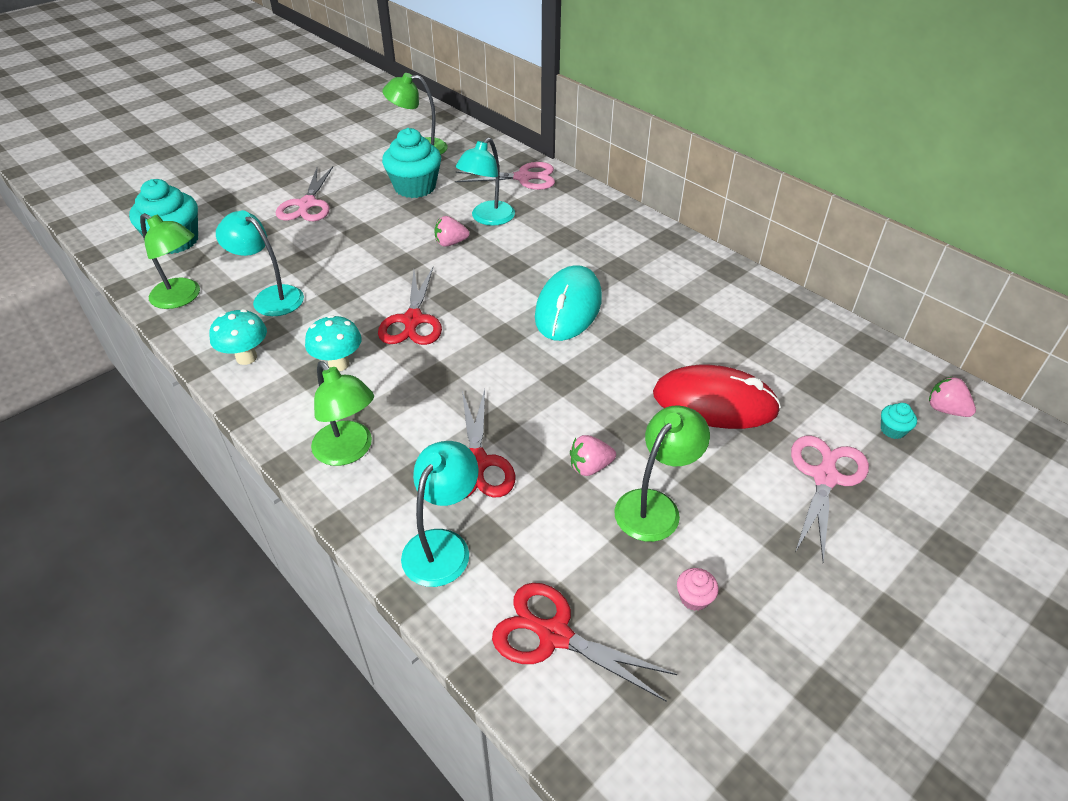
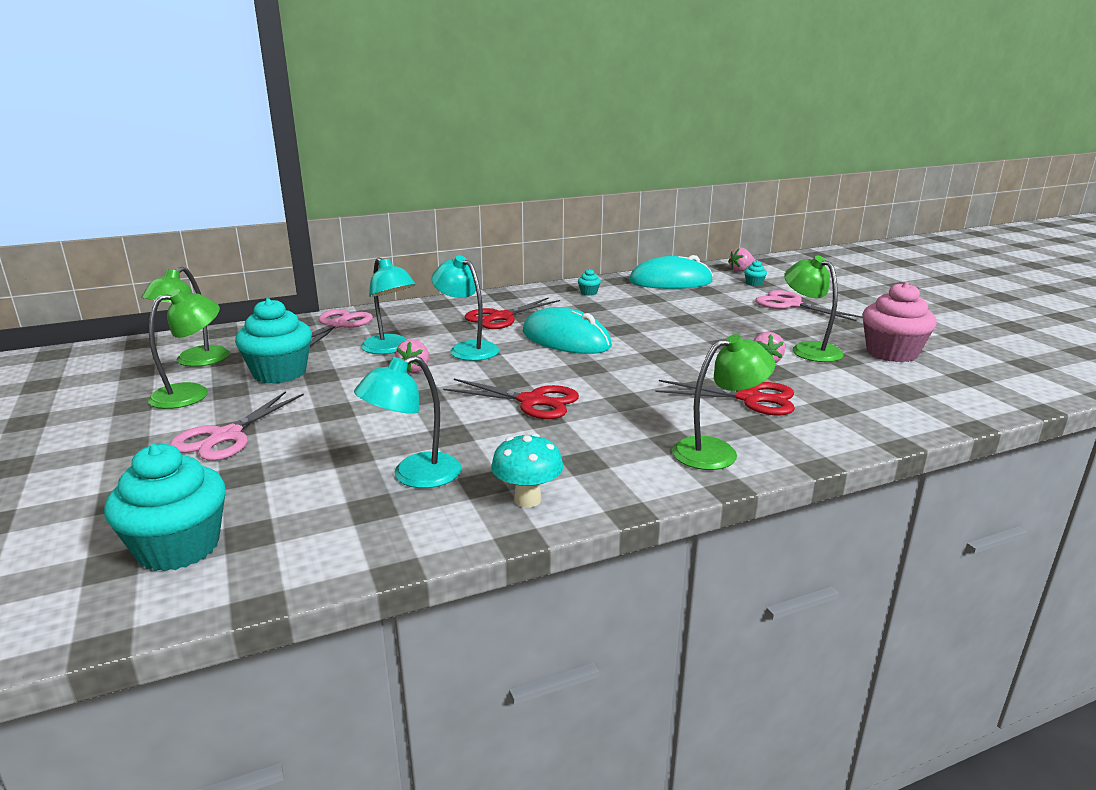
camera: 70 degrees left, 20 degrees down
(182, 297) = (348, 544): green lamp -> green lamp (192, 393)
(307, 205) = (225, 437): pink scissors -> pink scissors turned 90 degrees clockwise
(339, 364) = (578, 445): turquoise mushroom -> none
(443, 545) = (843, 423): turquoise lamp -> turquoise lamp (467, 348)
(552, 634) = (928, 396): red scissors -> red scissors (500, 317)
(694, 598) = (891, 353): pink cupcake -> pink cupcake, size x2.42
(714, 402) = (710, 316): red mouse -> none
(725, 292) = (588, 293): none -> turquoise cupcake
(826, 349) = (670, 281): none -> turquoise mouse

